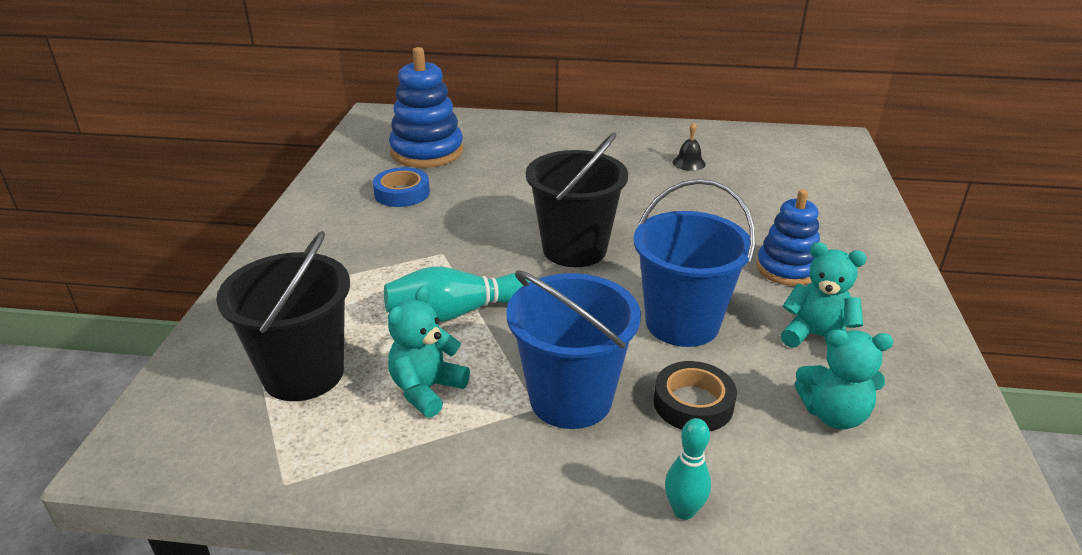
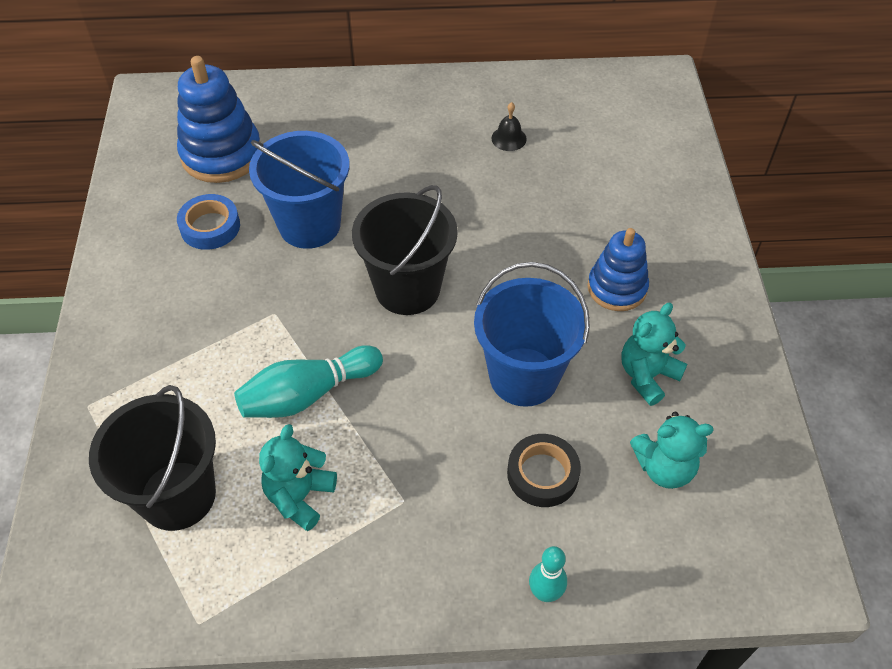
camera: 10 degrees left, 20 degrees up
(570, 399) = (433, 486): blue bucket -> blue bucket (309, 225)
(816, 337) = (647, 375): turquoise teddy bear -> turquoise teddy bear turned 60 degrees counterclockwise

